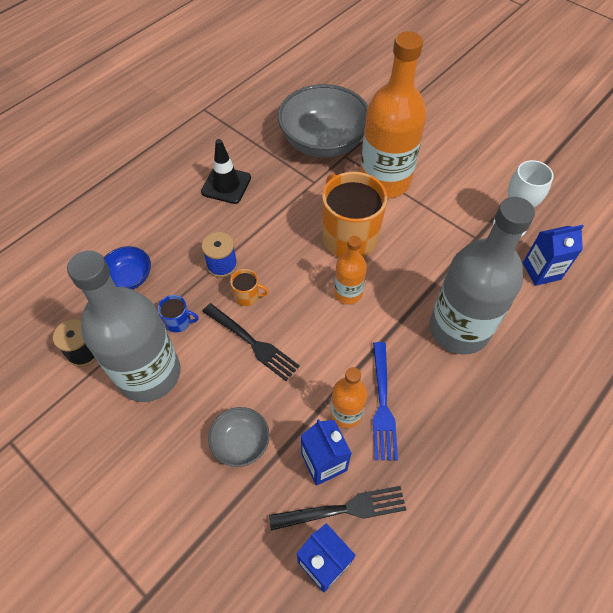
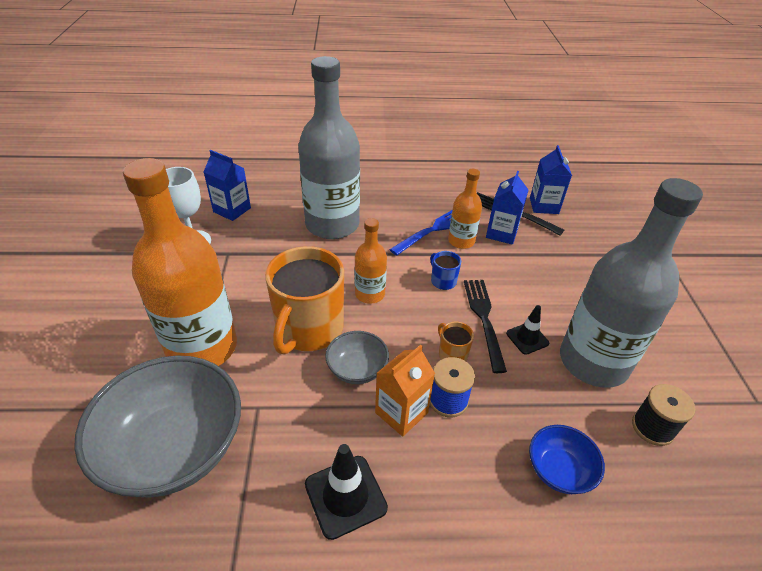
camera: 135 degrees left, 15 degrees down
(179, 322) = (535, 382): blue mug -> blue mug (443, 281)
(209, 353) = (527, 338): none -> black traffic cone
(240, 237) = (401, 413): none -> orange carton
(241, 443) = (548, 274): grey bowl -> grey bowl (357, 369)

